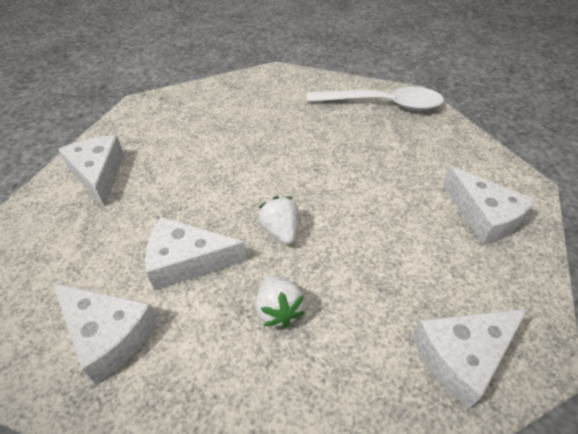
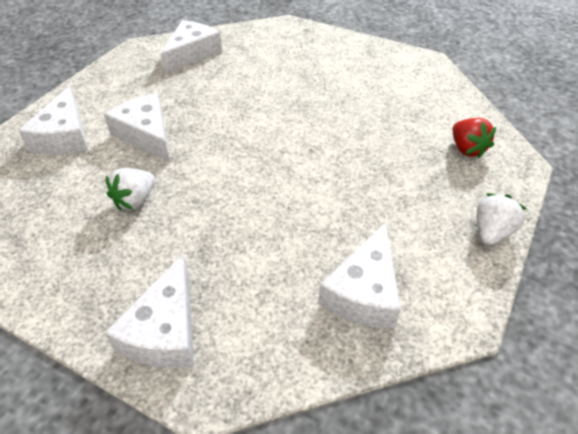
camera: 55 degrees right, 0 degrees up
(280, 231) = (214, 164): white strawberry -> white strawberry (492, 232)
(382, 104) = (467, 149): white spoon -> red strawberry
(462, 356) = (165, 330): white cheese -> white cheese turned 105 degrees counterclockwise

